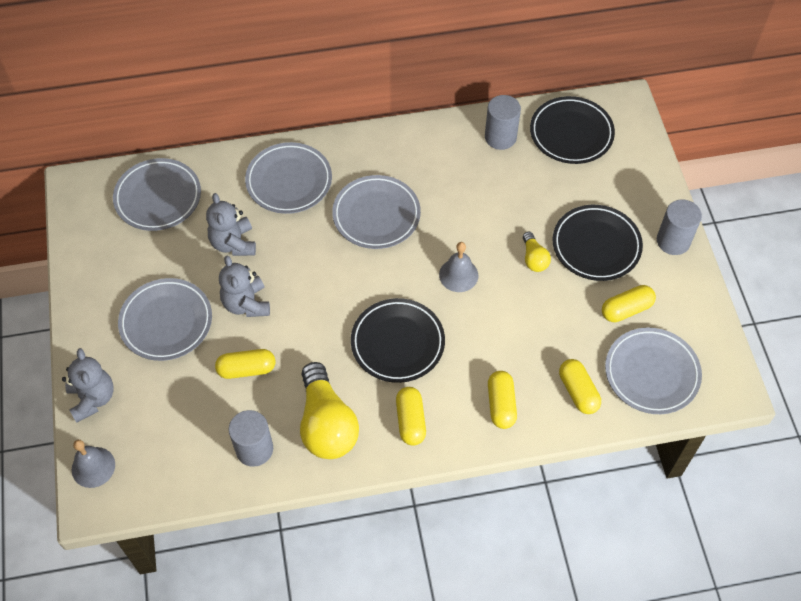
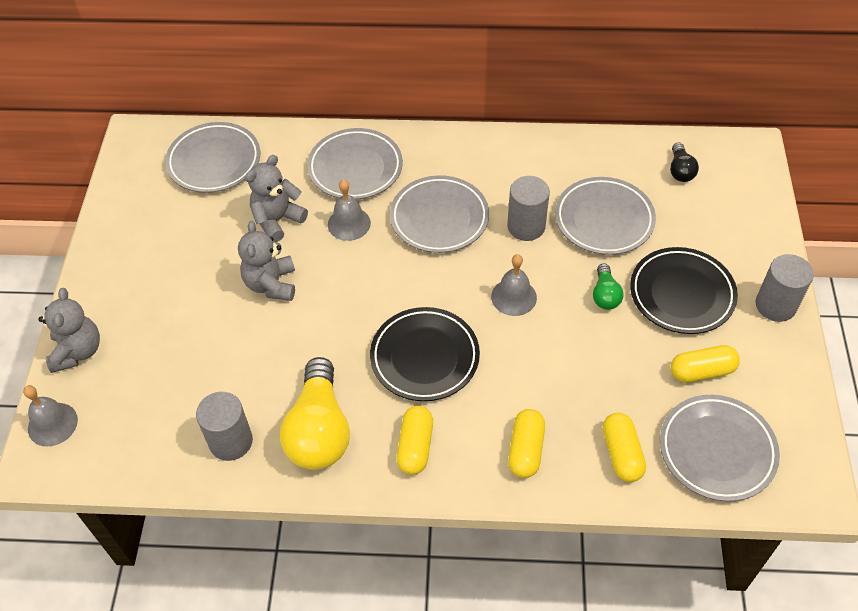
camera: 15 degrees right, 5 degrees down
(166, 322) = (181, 287): grey plate -> grey plate (604, 219)
(233, 243) = (277, 220): grey teddy bear -> grey teddy bear turned 45 degrees clockwise
(246, 369) = (250, 353): yellow capsule -> none
(298, 235) = (349, 223): none -> grey bell
(500, 137) = (598, 161): grey cylinder -> grey cylinder (526, 226)
(534, 258) = (605, 295): yellow light bulb -> green light bulb
(571, 133) = (680, 170): black plate -> black light bulb

